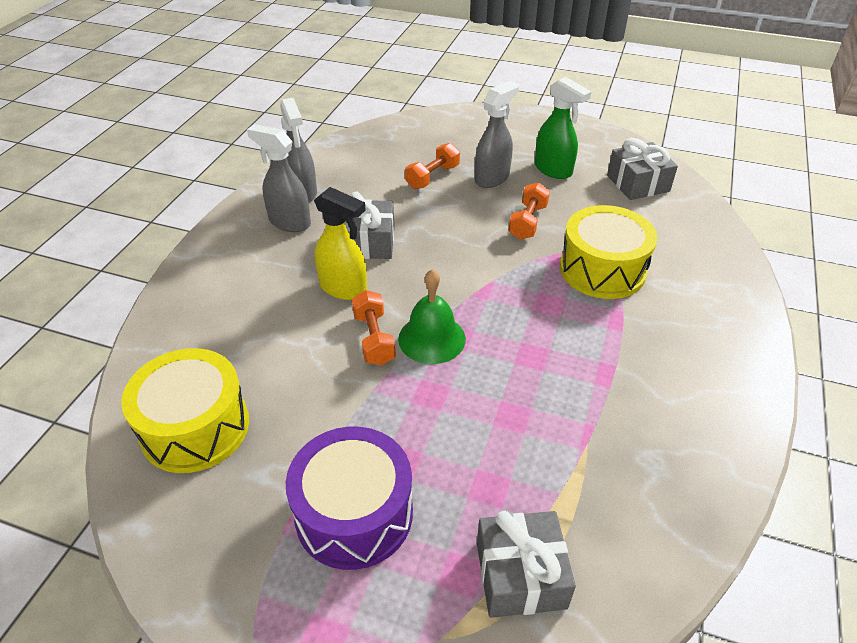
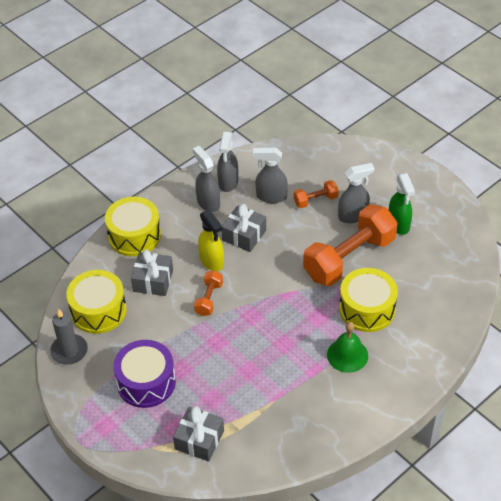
camera: 30 degrees right, 5 degrees up
(172, 521) = (69, 351): none -> grey candle
(199, 297) = (134, 236): none -> yellow drum
(372, 190) = (271, 196): none -> grey spray bottle
(432, 338) = (238, 311): green bell -> green bell (347, 355)
(528, 222) = (349, 258): orange dumbbell -> orange dumbbell, size x2.20
(638, 183) = (446, 257): grey gift -> grey gift (153, 281)

